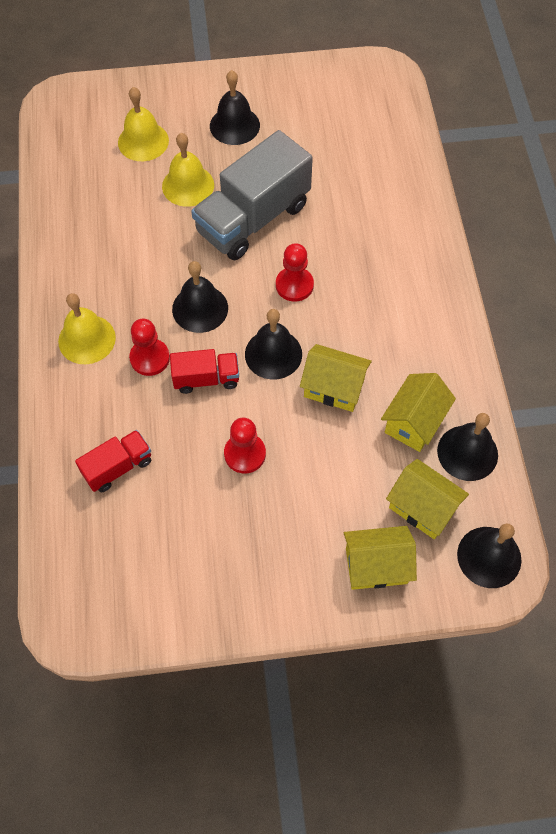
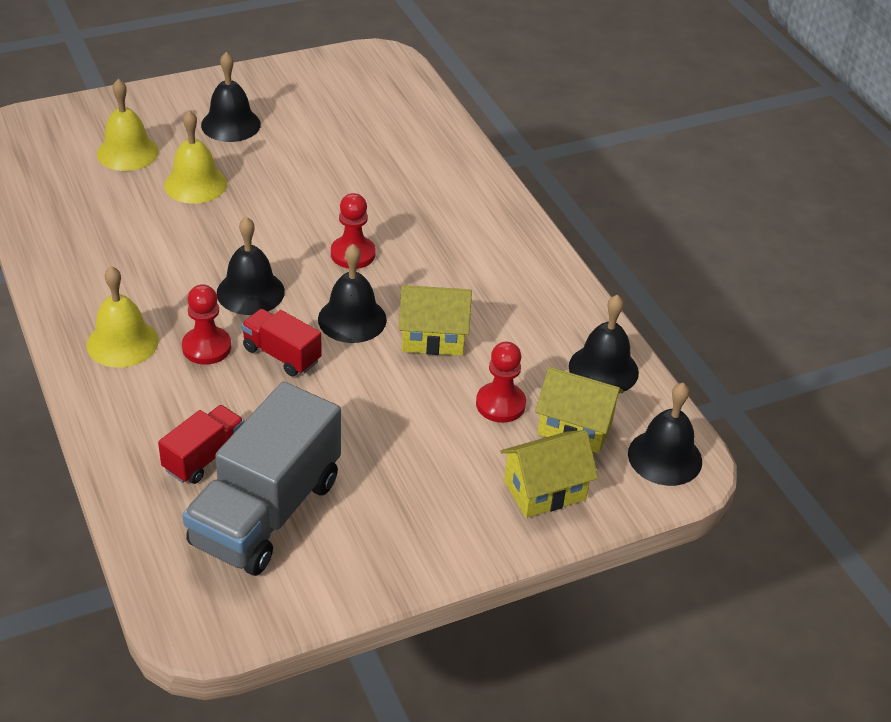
camera: 20 degrees left, 20 degrees down
(206, 379) = (281, 355): red truck -> red truck turned 120 degrees counterclockwise
(245, 454) = (353, 416): red pawn -> red pawn (500, 404)
(253, 218) = (283, 202): grey truck -> grey truck (266, 512)
(414, 422) = (535, 353): yellow house -> none

